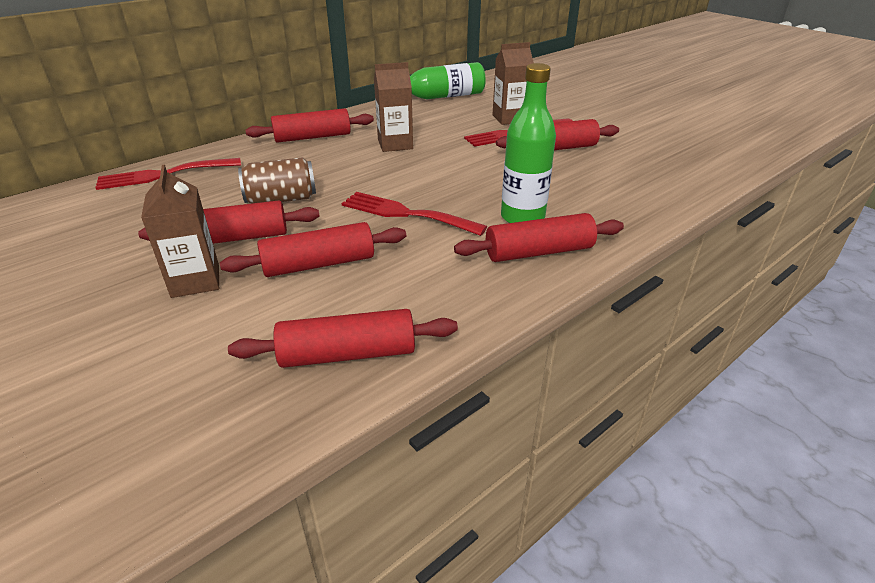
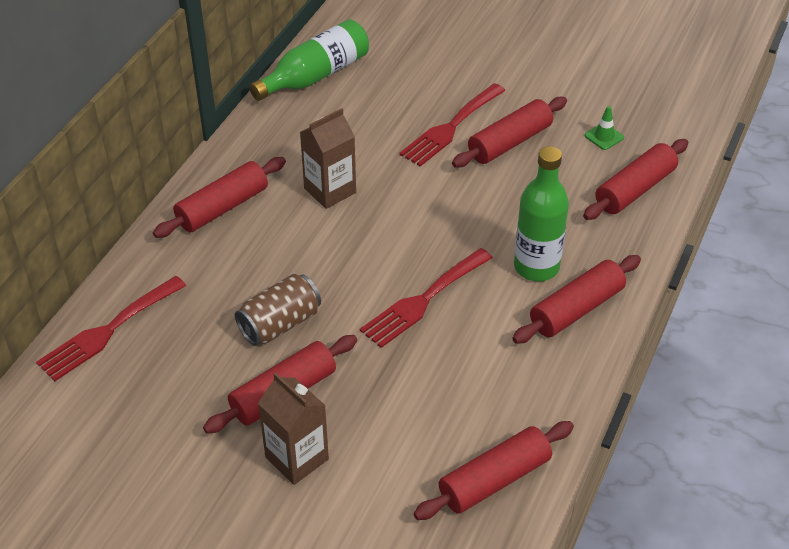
camera: 25 degrees left, 10 degrees up
(319, 264) = (393, 396): red rolling pin -> red rolling pin (635, 189)
(406, 214) = (423, 300): red fork -> red fork turned 45 degrees counterclockwise
(510, 118) = (427, 99): brown carton -> none
(641, 160) = (604, 136): none -> green traffic cone

